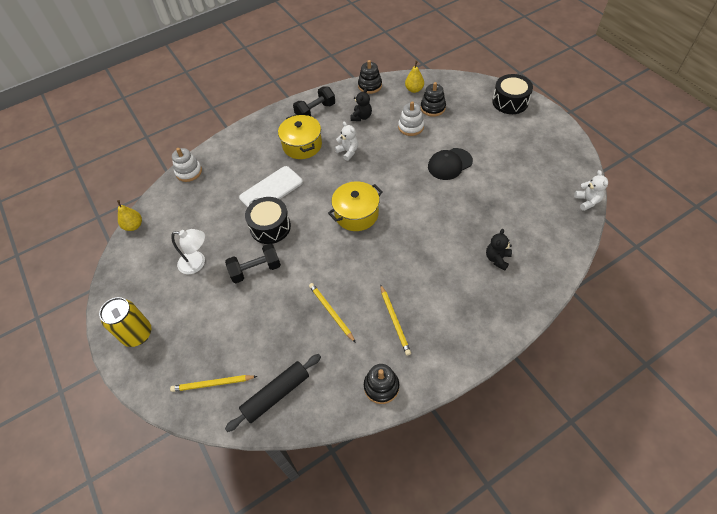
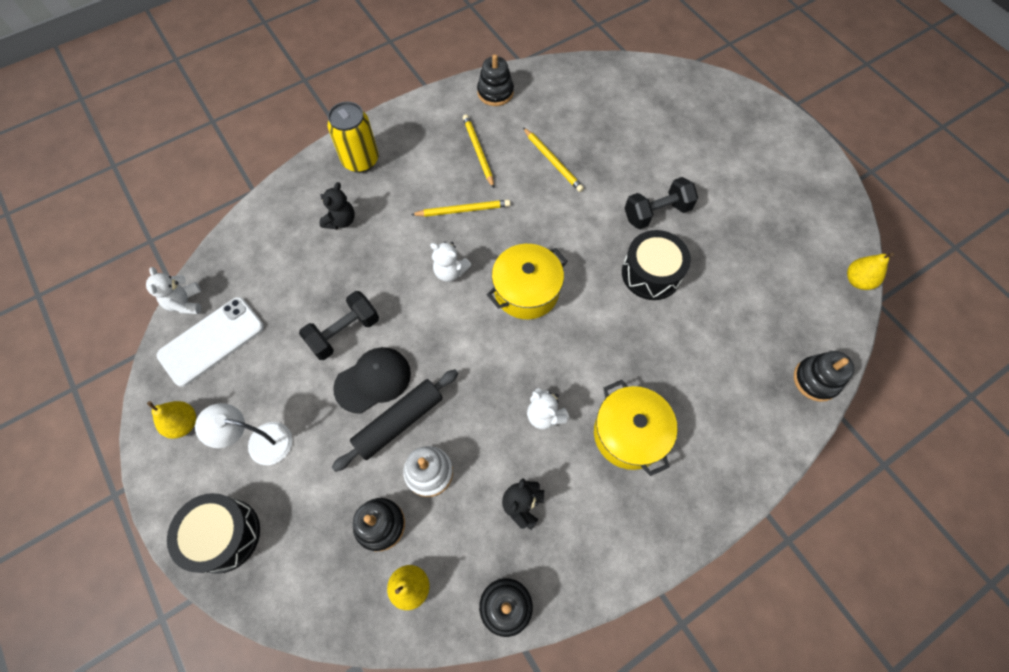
camera: 175 degrees right, 10 degrees up
(137, 334) = (777, 142): yellow can -> yellow can (360, 160)
(189, 172) = (816, 380): white stacking toy -> black stacking toy
(197, 263) = (738, 223): white lamp -> white lamp (260, 442)
(212, 384) = (671, 96): yellow pencil -> yellow pencil (463, 210)
(271, 190) = (664, 338): white phone -> white phone (211, 341)
(276, 394) = (603, 87): black rolling pin -> black rolling pin (399, 422)
(315, 111) = (616, 526): black dumbbell -> black dumbbell (344, 332)
(409, 225) = (450, 271): none -> white teddy bear
(554, 141) = (184, 423): none -> yellow pear

